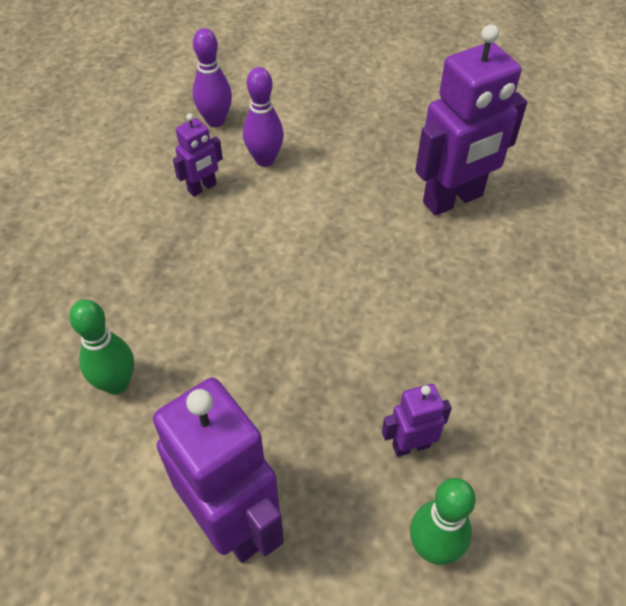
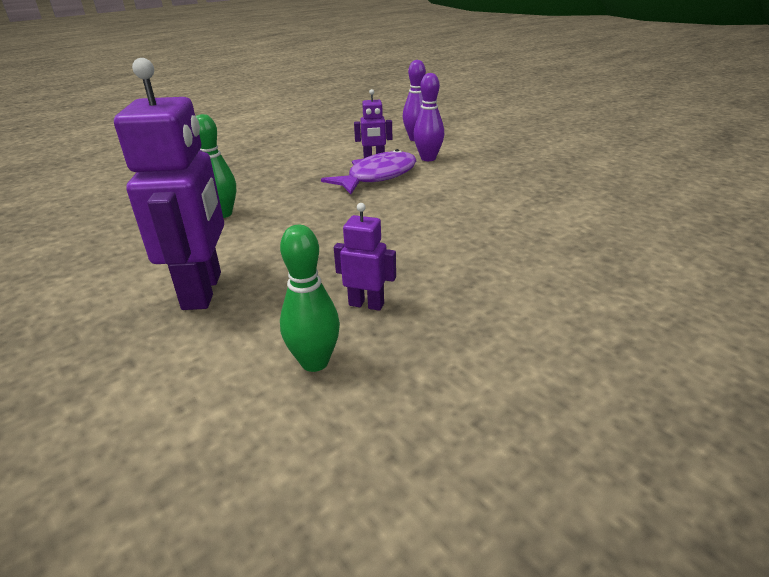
camera: 35 degrees right, 20 degrees down
(237, 222) = (377, 176): none -> purple fish
(453, 199) = (549, 205): purple robot -> none

